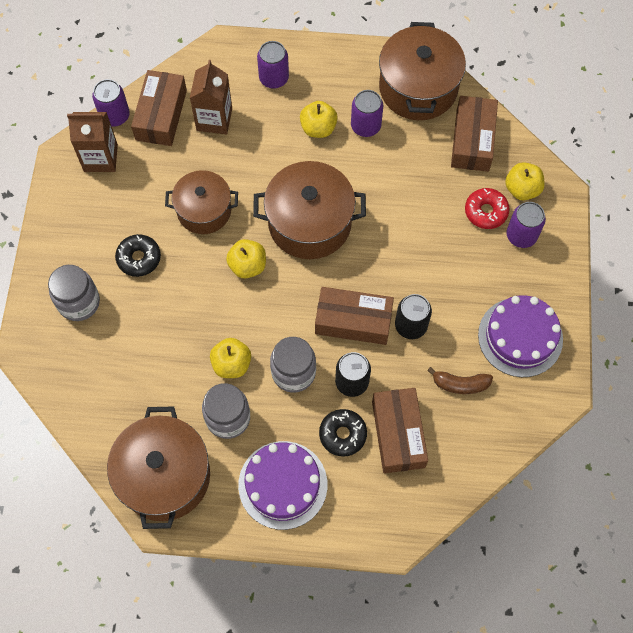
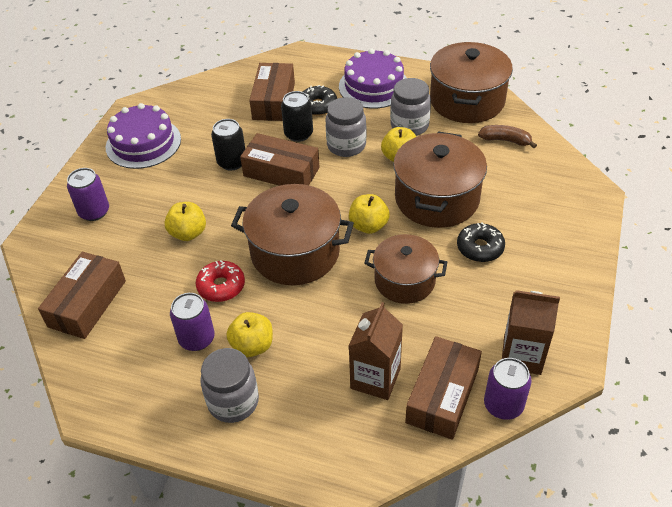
camera: 165 degrees left, 20 degrees down
(79, 302) = (543, 220): grey jar -> grey jar (233, 402)
(274, 78) = (287, 418): purple can -> none
(418, 88) = (114, 373): brown pot -> brown pot (437, 199)
(460, 384) = (210, 122): brown banana -> brown banana (505, 140)
(486, 212) = (115, 236): red donut -> red donut (221, 286)
(522, 189) = (67, 249): yellow apple -> yellow apple (188, 233)

